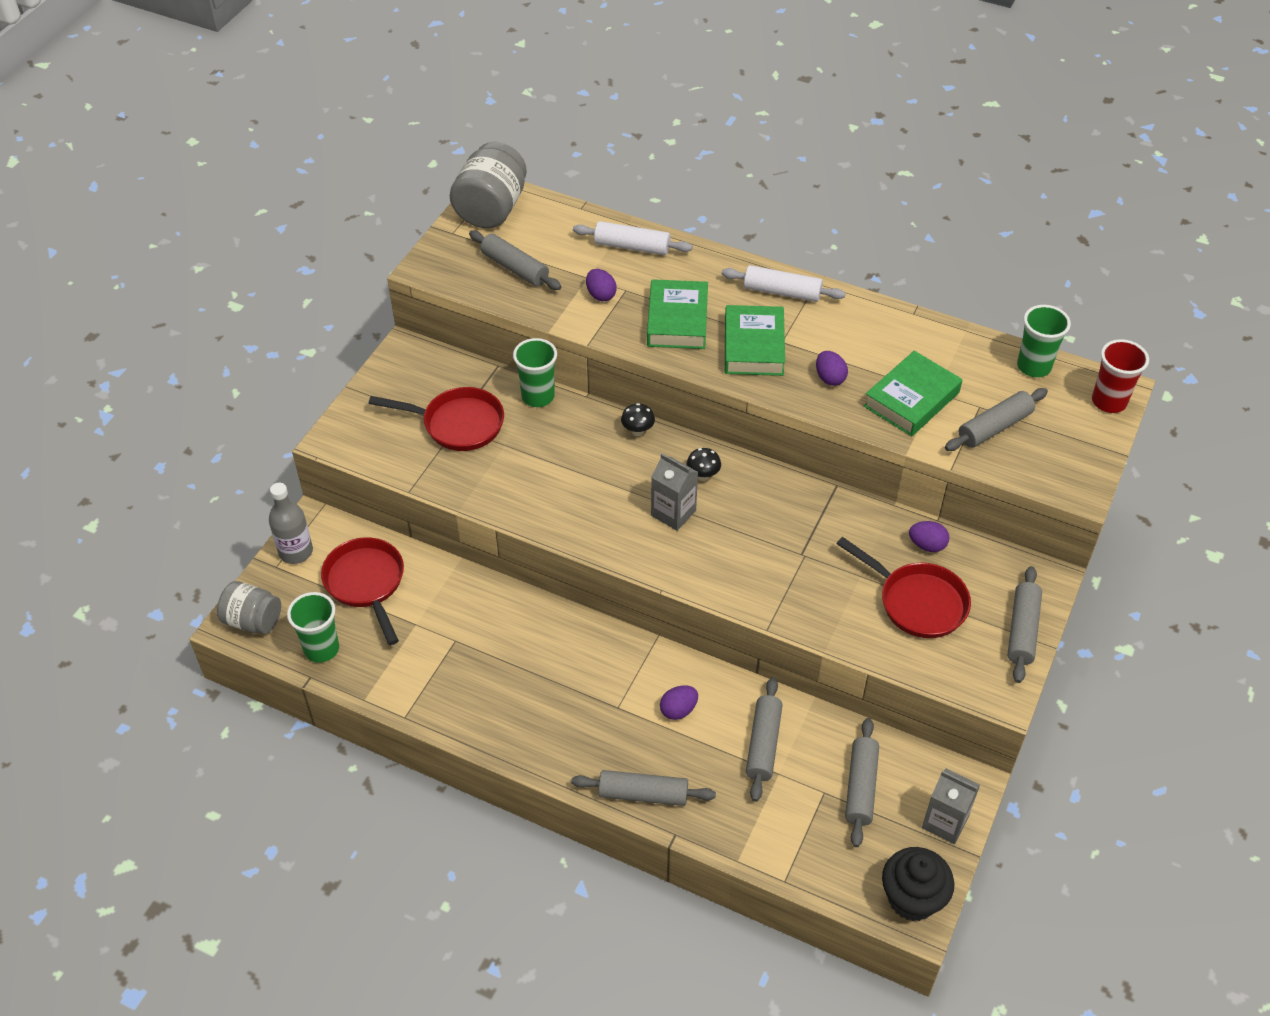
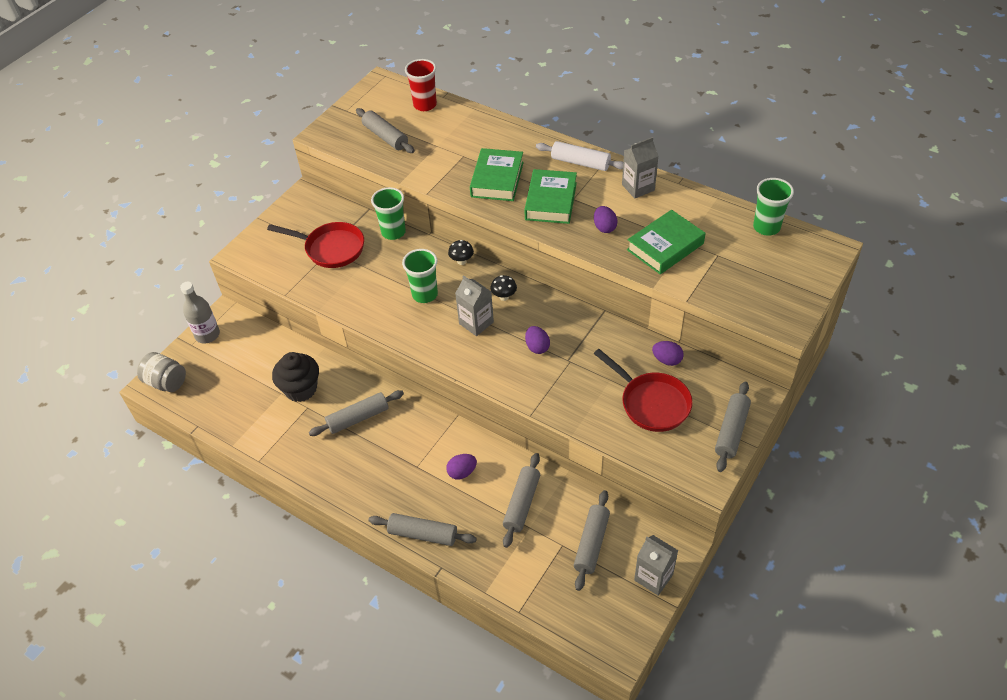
camera: 10 degrees right, 0 degrees up
(321, 649) = (210, 406): green cup -> green cup (425, 294)
(366, 583) = (252, 361): red pan -> none
(491, 209) = (378, 95): grey jar -> none
(601, 295) = (444, 158): purple egg -> purple egg (537, 347)
(632, 246) = (474, 125): white rolling pin -> none
(863, 322) = (638, 187): none -> grey carton
(912, 898) = (617, 635): black cupcake -> black cupcake (301, 389)
(994, 427) = (727, 271): grey rolling pin -> grey rolling pin (358, 418)
(1109, 402) = (822, 257): red cup -> red cup (425, 105)

